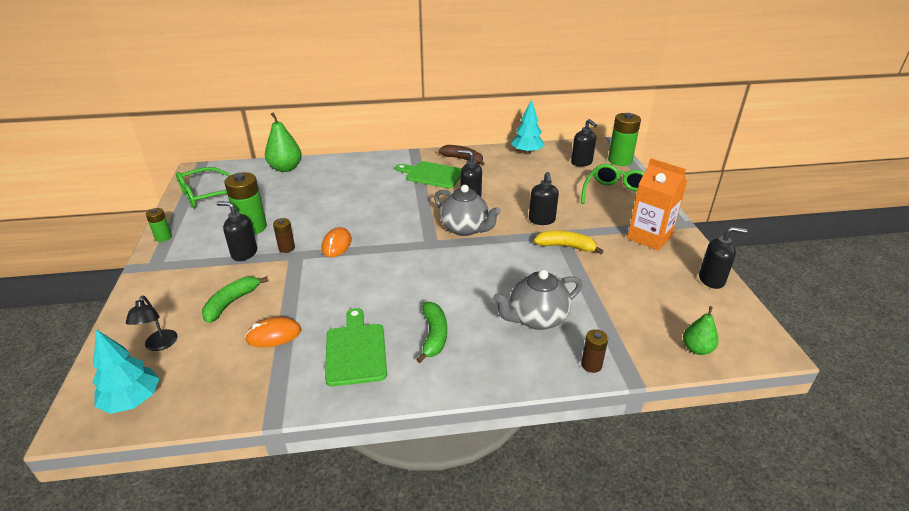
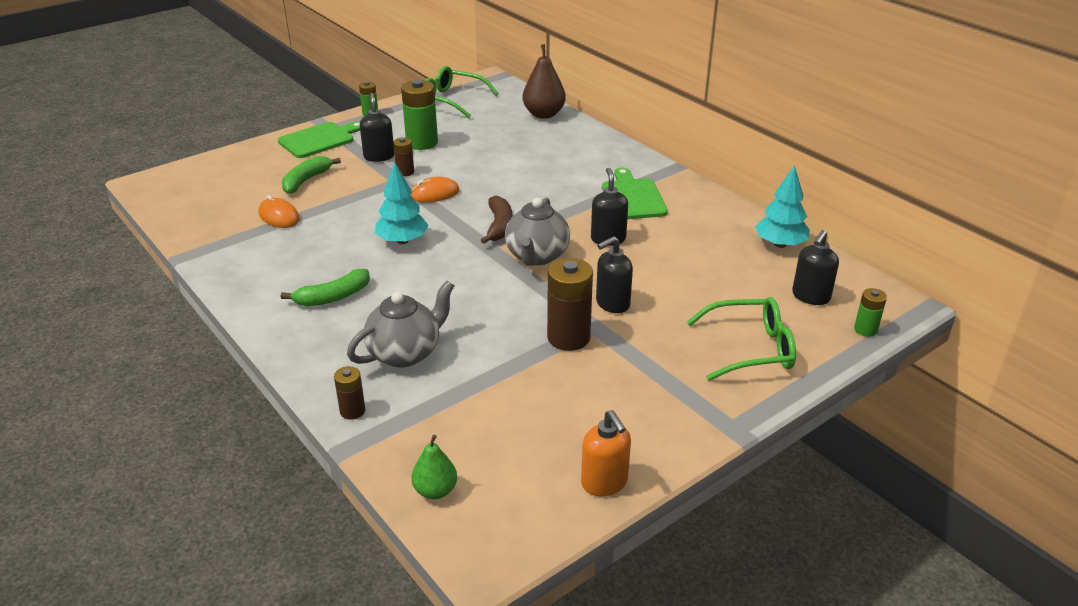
camera: 60 degrees right, 0 degrees up
(132, 400) = (172, 192): turquoise tree -> turquoise tree (402, 241)
(159, 345) = (235, 175): black lamp -> none
(231, 303) = (306, 181): green banana -> green banana turned 60 degrees counterclockwise
(285, 168) = (544, 114): green pear -> brown pear
(356, 351) = (284, 263): green cutting board -> green cutting board (319, 140)
(463, 159) = (697, 205): brown banana -> brown banana (499, 226)
(536, 319) = (405, 353): grey teapot -> grey teapot turned 105 degrees clockwise
(565, 246) = (568, 337): yellow banana -> brown battery
(620, 160) = (865, 329): green battery -> green battery, size x0.54
(649, 237) = (662, 403): orange carton -> none
(712, 280) = (604, 483): black soap dispenser -> orange soap dispenser

